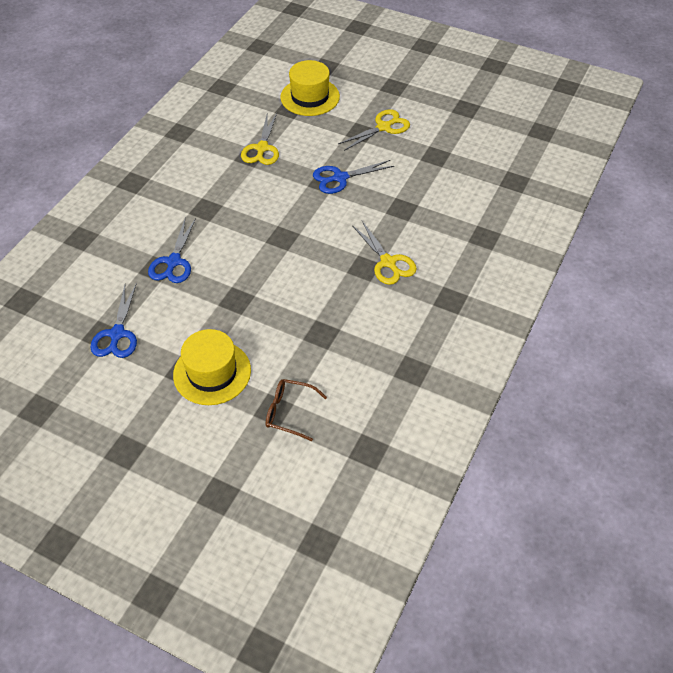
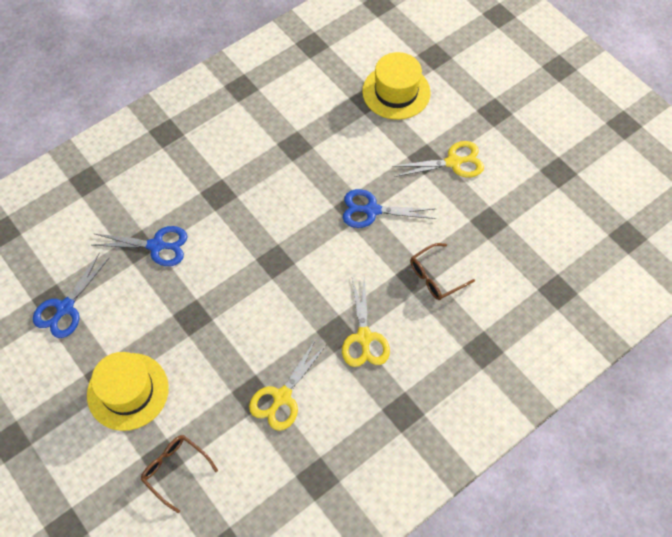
camera: 25 degrees right, 10 degrees up
(173, 262) = (156, 246): blue scissors -> blue scissors turned 120 degrees counterclockwise
(262, 148) = (312, 140): yellow scissors -> yellow scissors (282, 397)
(418, 204) = (435, 277): none -> brown glasses

